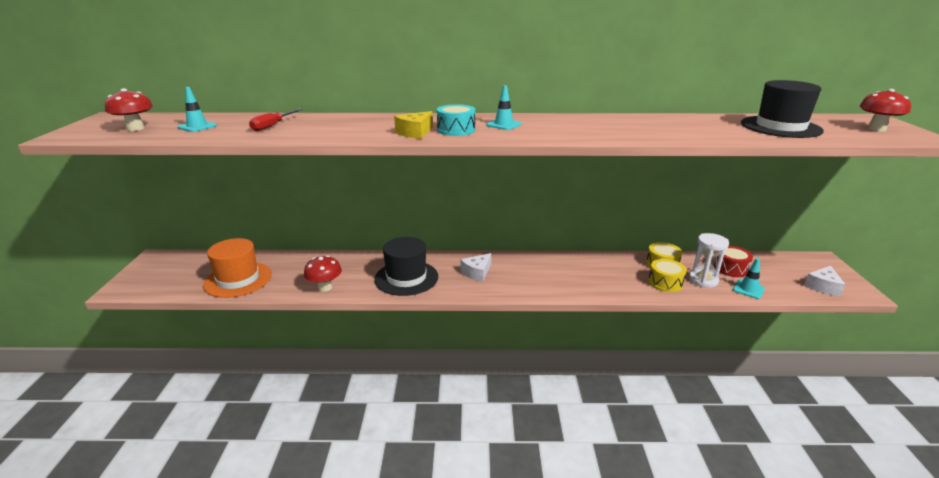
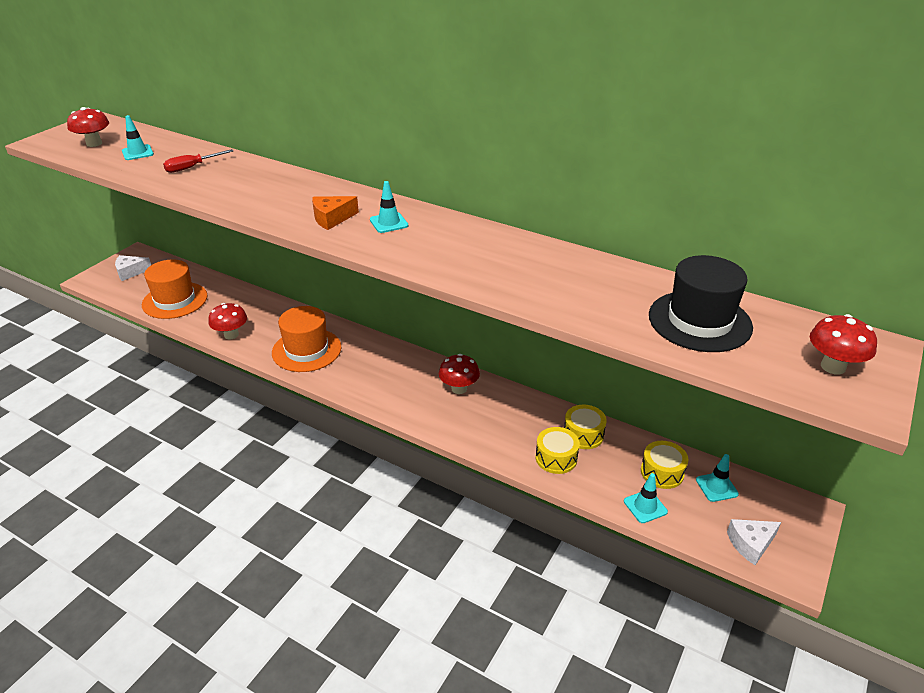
camera: 30 degrees right, 10 degrees up
(406, 278) = (306, 350): black hat -> orange hat
(415, 133) = (290, 212): yellow cheese -> none
(456, 130) = (332, 218): turquoise drum -> orange cheese
(477, 273) = (375, 369): white cheese -> white cheese (130, 272)
(552, 265) = (459, 388): none -> red mushroom
(703, 280) = (605, 473): white hourglass -> none
(730, 268) = (662, 472): red drum -> yellow drum
(766, 265) = (716, 487): none -> turquoise traffic cone

